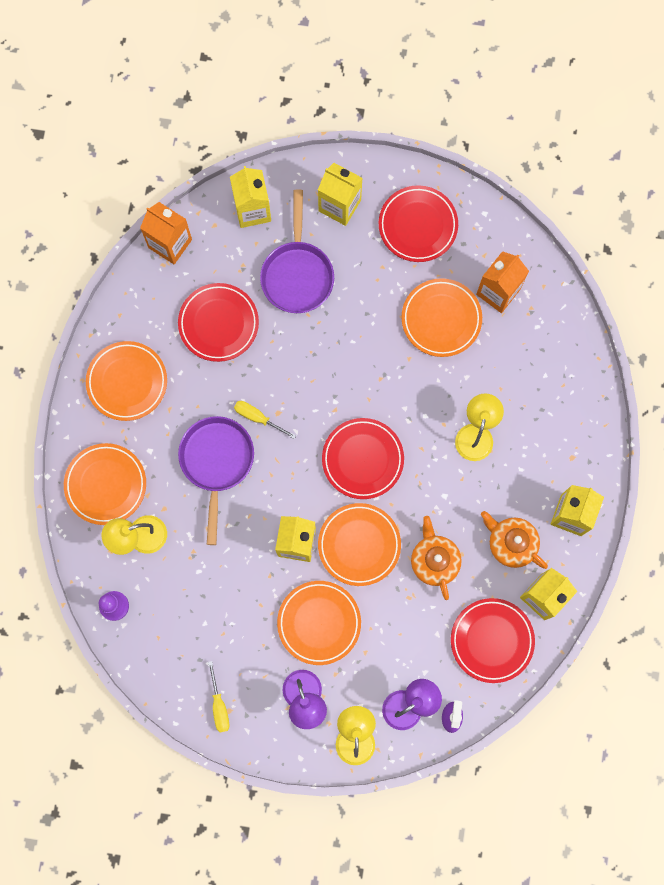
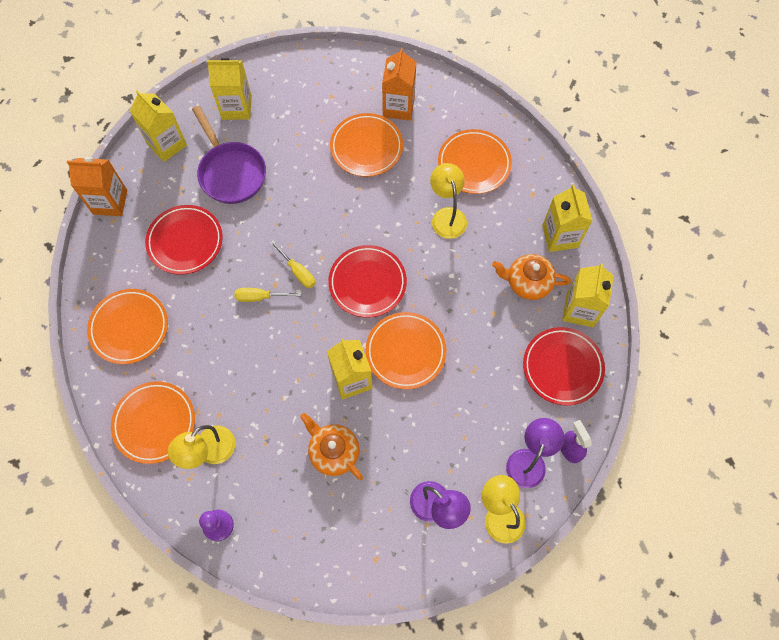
camera: 30 degrees left, 10 degrees down
(216, 462) = (244, 351): purple pan -> none
(219, 705) = (364, 559): yellow screwdriver -> yellow screwdriver (297, 271)
(319, 623) = (410, 435): orange plate -> orange plate (474, 164)
(418, 225) = (307, 92): red plate -> none
(434, 560) = (475, 330): orange teapot -> orange teapot (333, 451)

